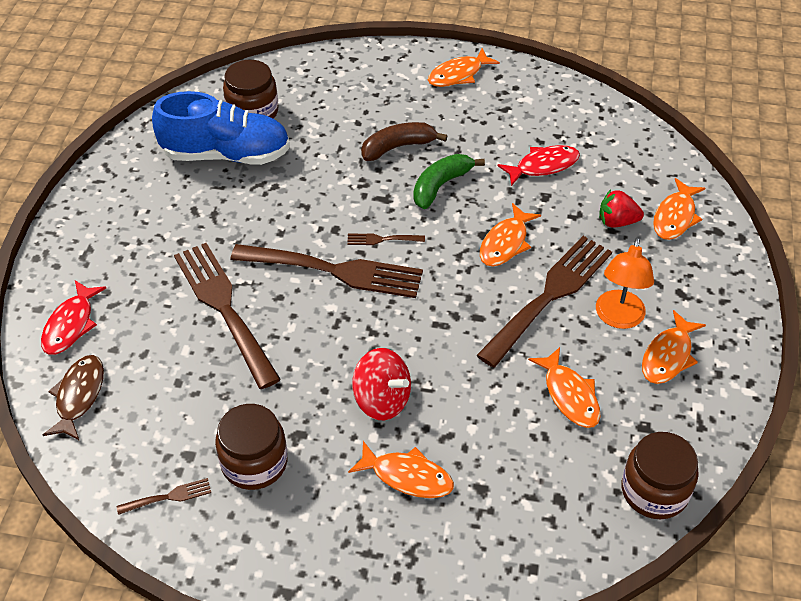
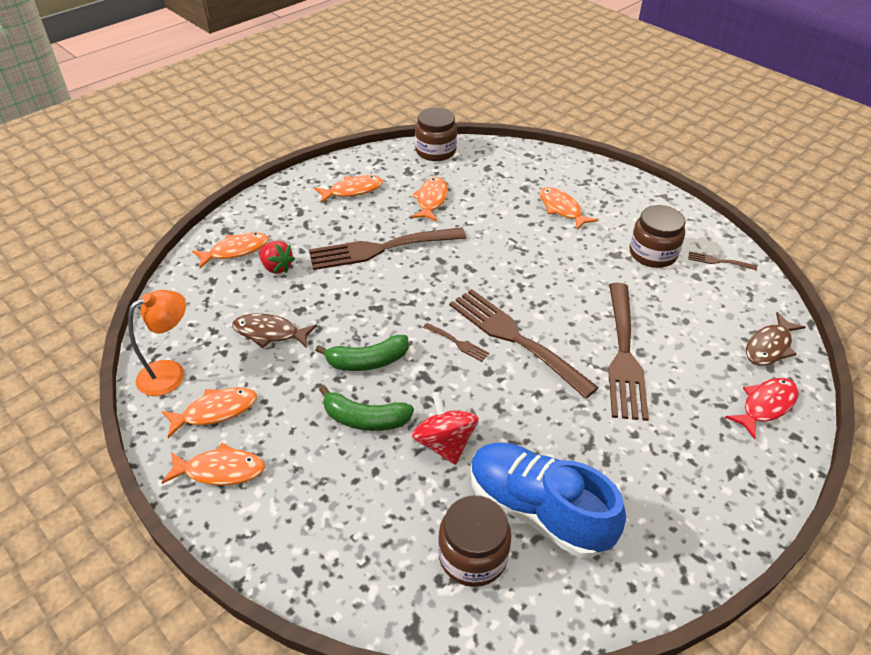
camera: 145 degrees left, 5 degrees down
(382, 400) = (546, 247): red spinning top -> red spinning top (444, 443)
(398, 147) = (365, 419): brown banana -> green banana
(505, 243) = (369, 293): orange fish -> orange fish (215, 411)
(543, 166) = (270, 333): red fish -> brown fish
(618, 318) = (355, 218): orange lamp -> orange lamp (170, 373)

